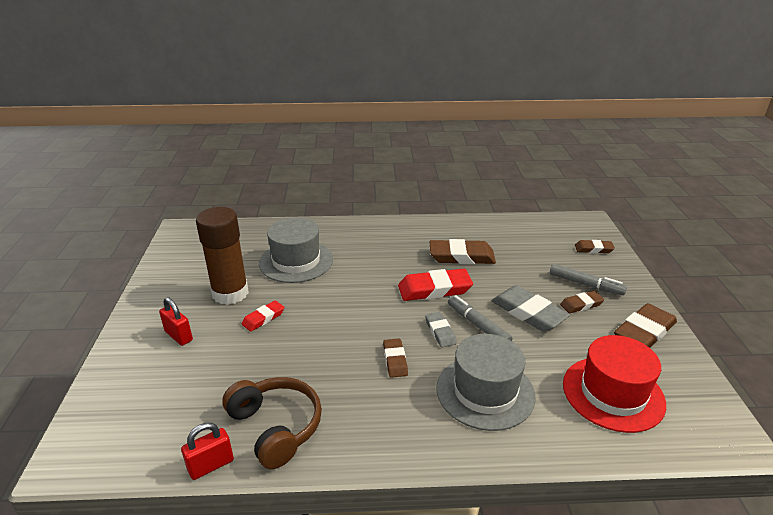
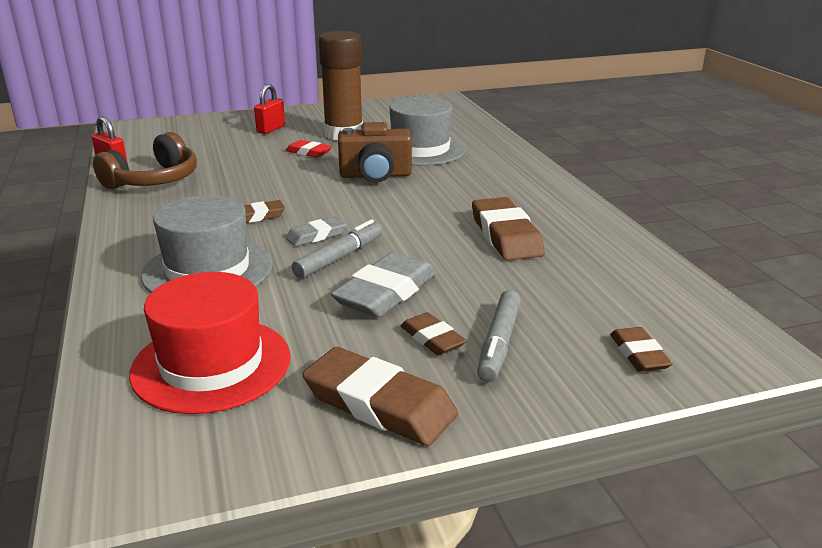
camera: 75 degrees right, 5 degrees down
(339, 290) = (375, 175): none -> brown camera
(434, 289) = (408, 224): red eraser -> none

